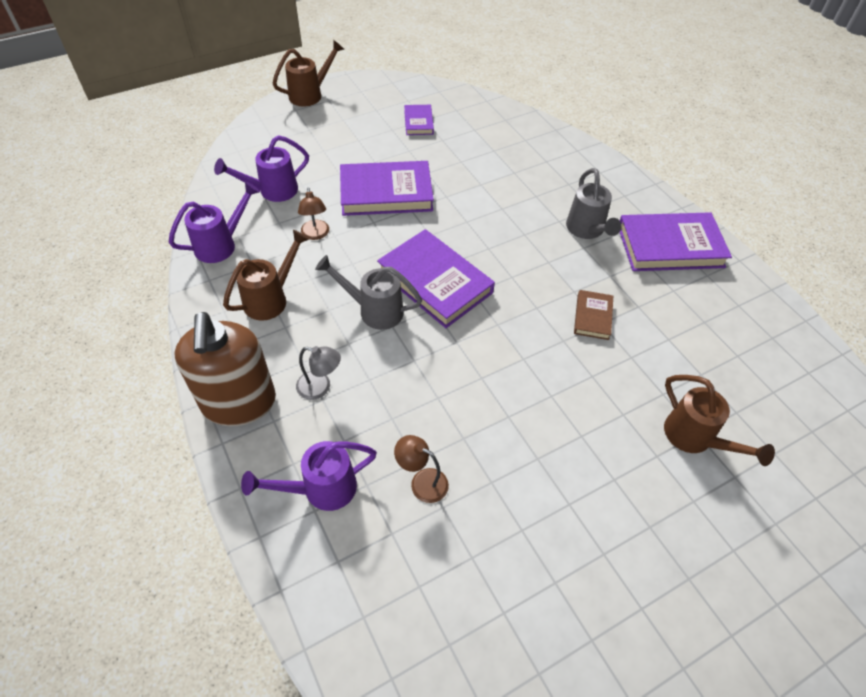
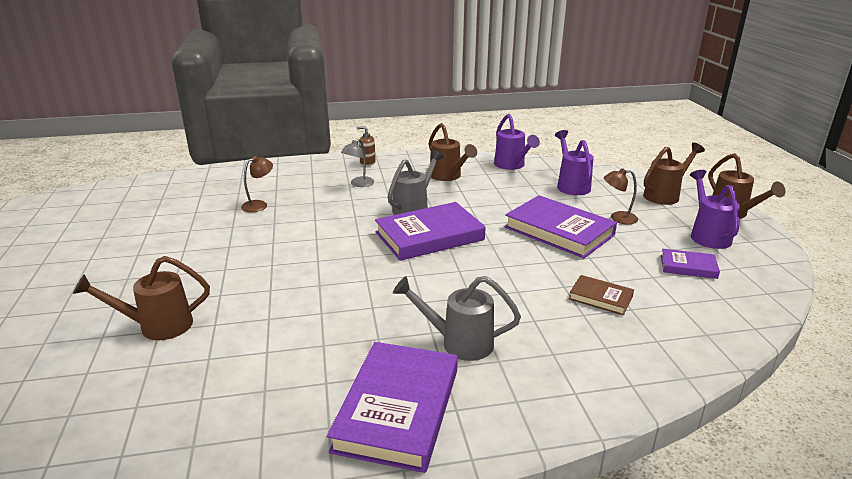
camera: 110 degrees right, 25 degrees down
(239, 403) = (367, 163): brown soap dispenser -> brown soap dispenser, size x0.41
(281, 129) = (665, 195): none -> brown watering can
(316, 234) = (510, 196): brown lamp -> brown lamp (617, 218)
(321, 489) = (287, 178): purple watering can -> purple watering can (707, 235)
(386, 193) = (559, 231): purple book -> purple book turned 60 degrees counterclockwise
(592, 317) = (332, 309): brown book -> brown book (600, 298)

